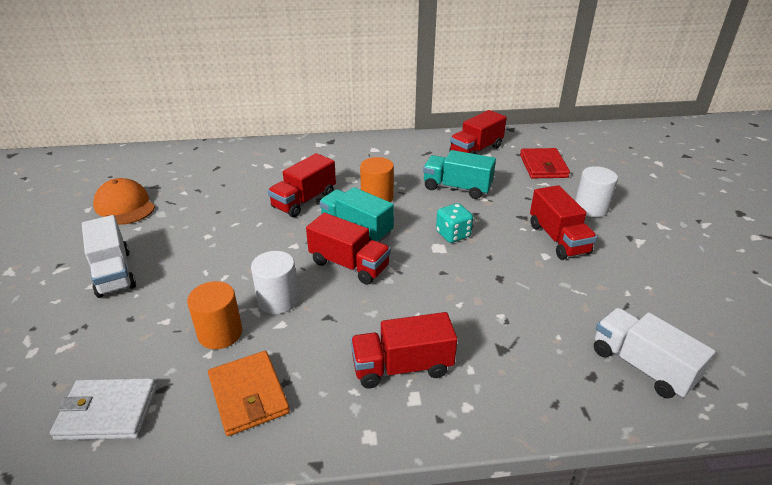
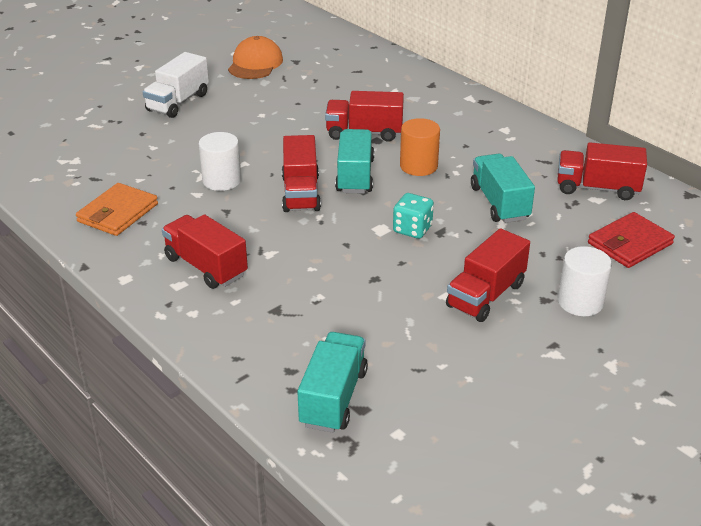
camera: 55 degrees right, 0 degrees up
(108, 412) = (59, 170): white wallet -> none
(220, 333) = (163, 174): orange cylinder -> none
(641, 366) = (333, 398): white truck -> turquoise truck

